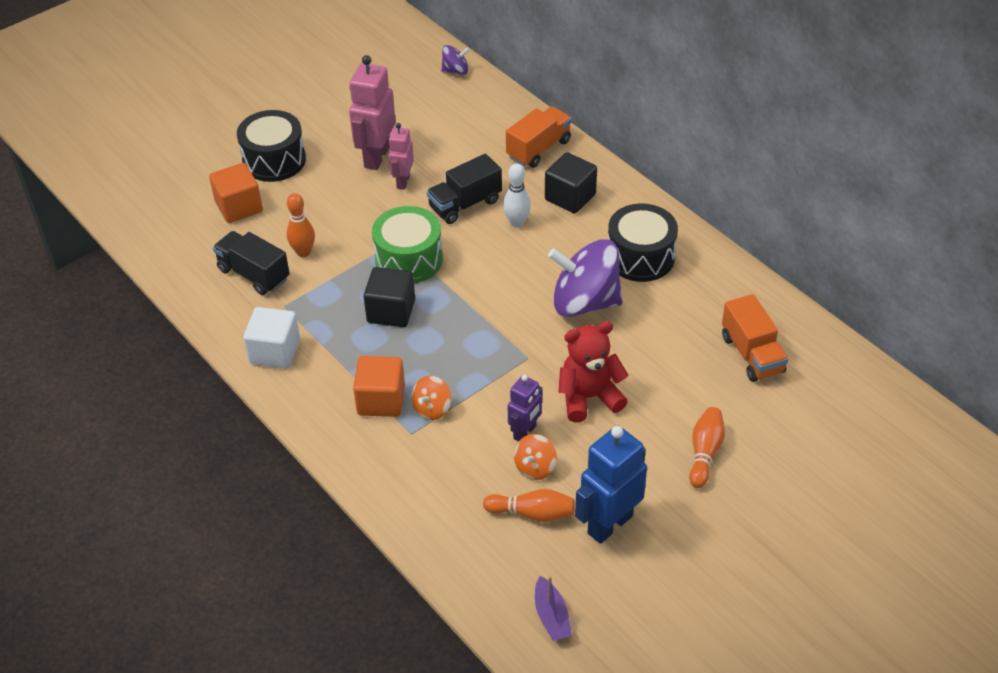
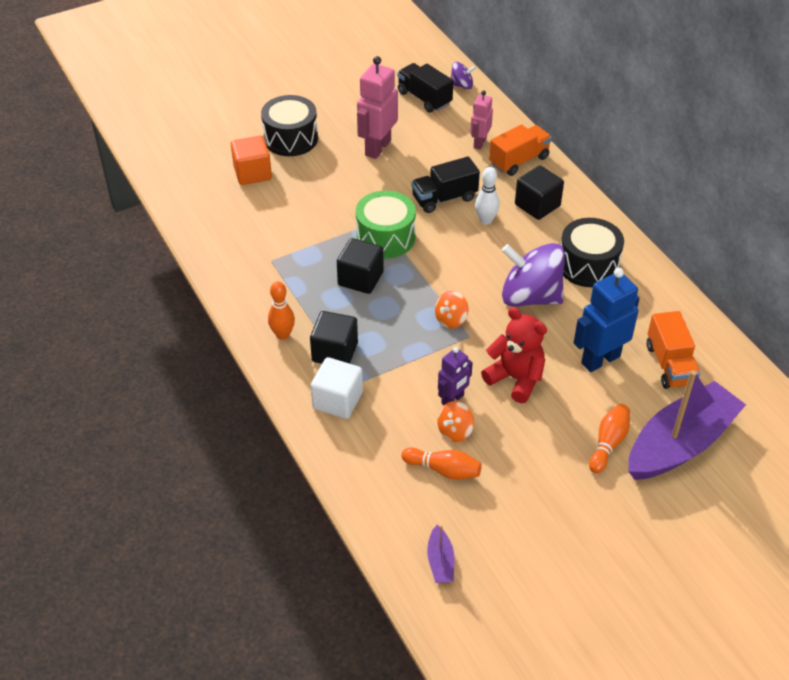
camera: 10 degrees right, 0 degrees up
(254, 274) = (252, 230): black truck -> black truck (424, 98)
(275, 352) = (254, 297): white cube -> white cube (337, 400)
(303, 252) = (298, 218): orange bowling pin -> orange bowling pin (283, 335)
(381, 400) = (335, 352): orange cube -> black cube
(403, 181) = (395, 171): pink robot -> pink robot (479, 143)
(432, 408) = (376, 366): orange spinning top -> orange spinning top (451, 319)
(589, 397) = (515, 379): red teddy bear -> red teddy bear turned 45 degrees clockwise
(609, 524) = (509, 491): blue robot -> blue robot (600, 359)
(781, 440) = (680, 443): none -> purple boat

